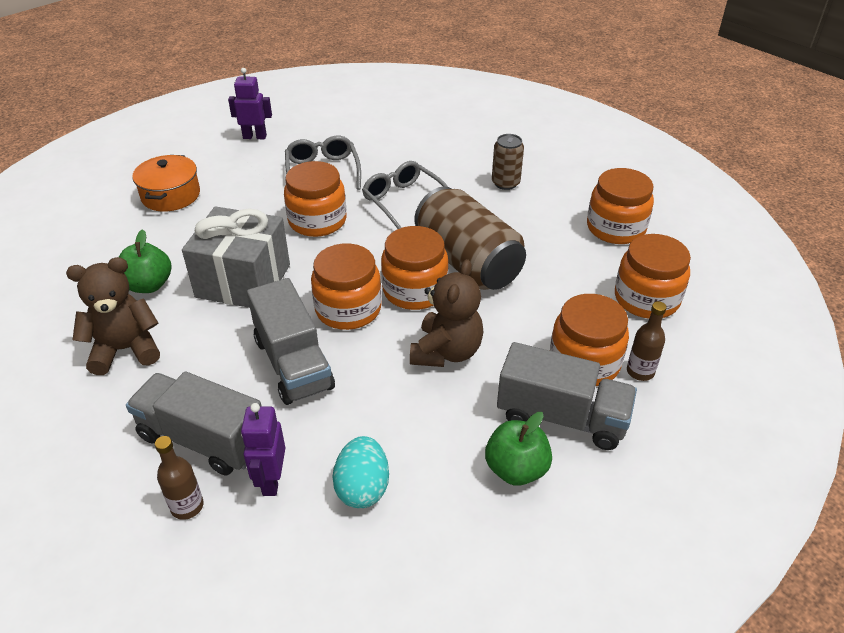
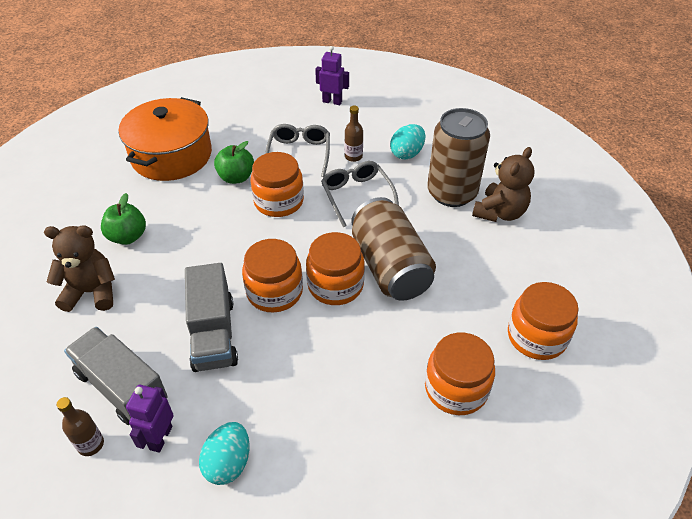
camera: 15 degrees right, 5 degrees up
(171, 195) = (171, 155): orange pot -> orange pot, size x1.67
(243, 281) = (201, 247): grey gift -> none
(255, 137) = (256, 110): purple robot -> purple robot (332, 101)
(442, 154) = (407, 153): none -> turquoise egg
(446, 352) = (341, 351): brown teddy bear -> brown teddy bear (499, 212)
(505, 183) = (452, 193): brown can -> brown can, size x1.97
(516, 469) = (359, 478): green apple -> green apple (236, 177)
(561, 417) = (416, 437): grey truck -> none
(615, 228) = (535, 258): orange jar -> none
(640, 372) = (503, 409): brown bottle -> brown bottle (353, 156)

